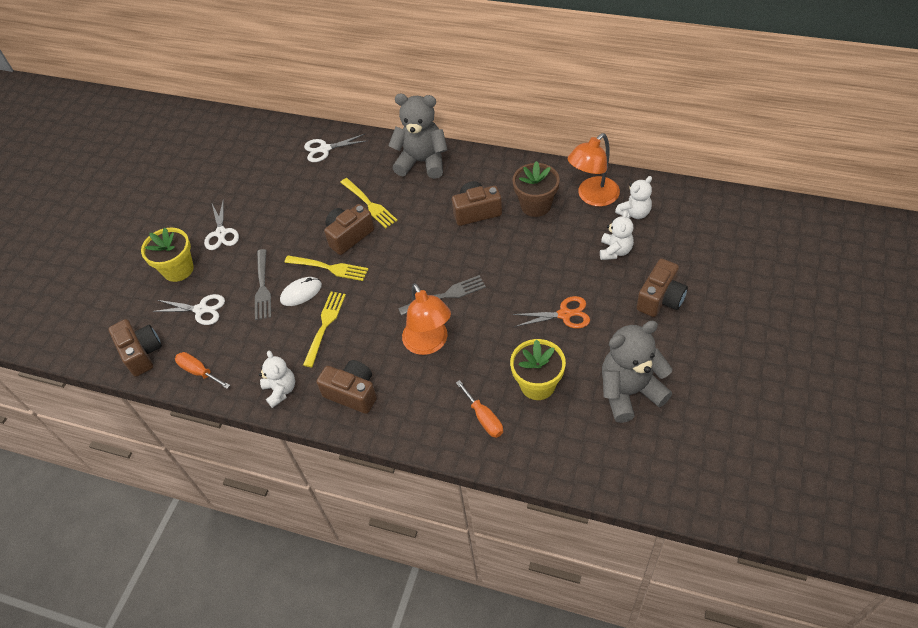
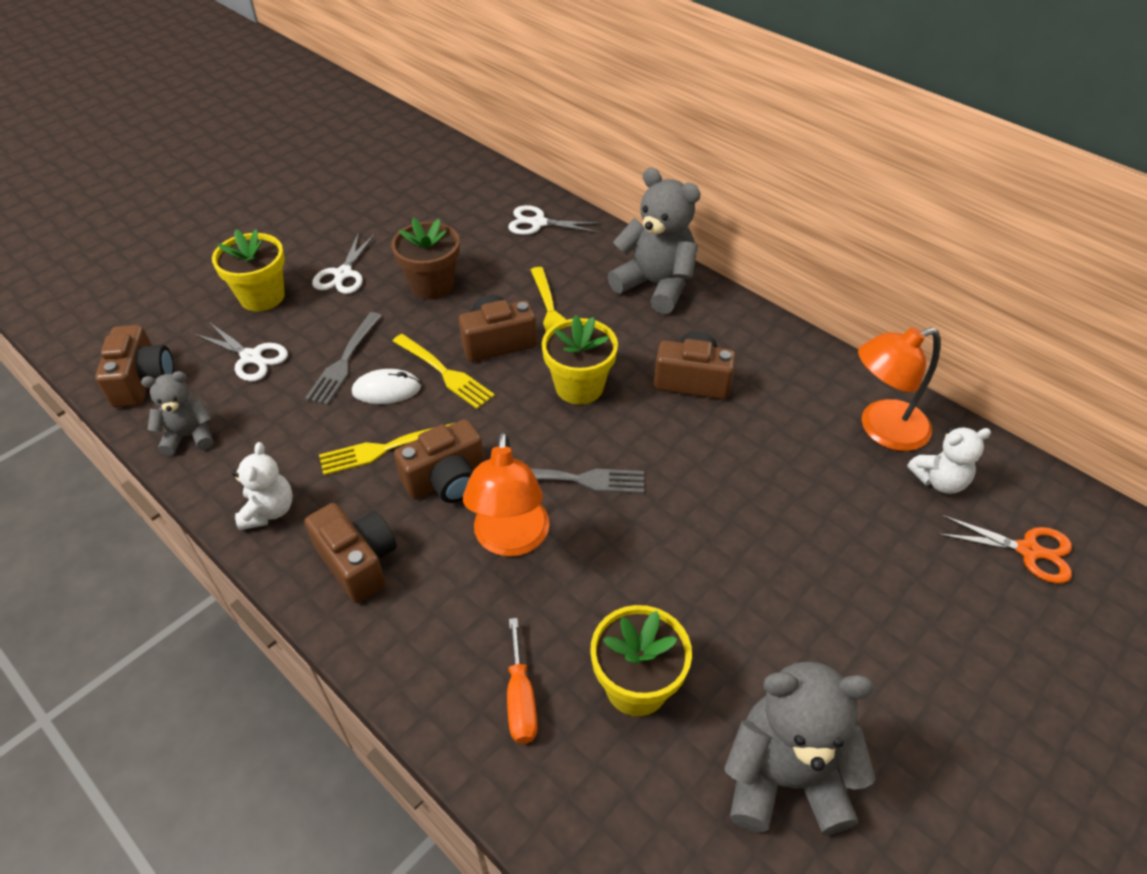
camera: 20 degrees right, 5 degrees down
(199, 372) = (189, 436): orange screwdriver -> grey teddy bear
(325, 326) = (386, 448): yellow fork -> yellow fork turned 150 degrees counterclockwise
(414, 242) = (579, 387): none -> yellow flower pot
(535, 205) = (786, 406): brown flower pot -> brown flower pot (432, 285)
(564, 314) = (742, 590): orange scissors -> orange scissors (1028, 550)
(615, 251) = (878, 526): white teddy bear -> none
(660, 299) = (918, 638): brown camera -> brown camera (446, 479)

